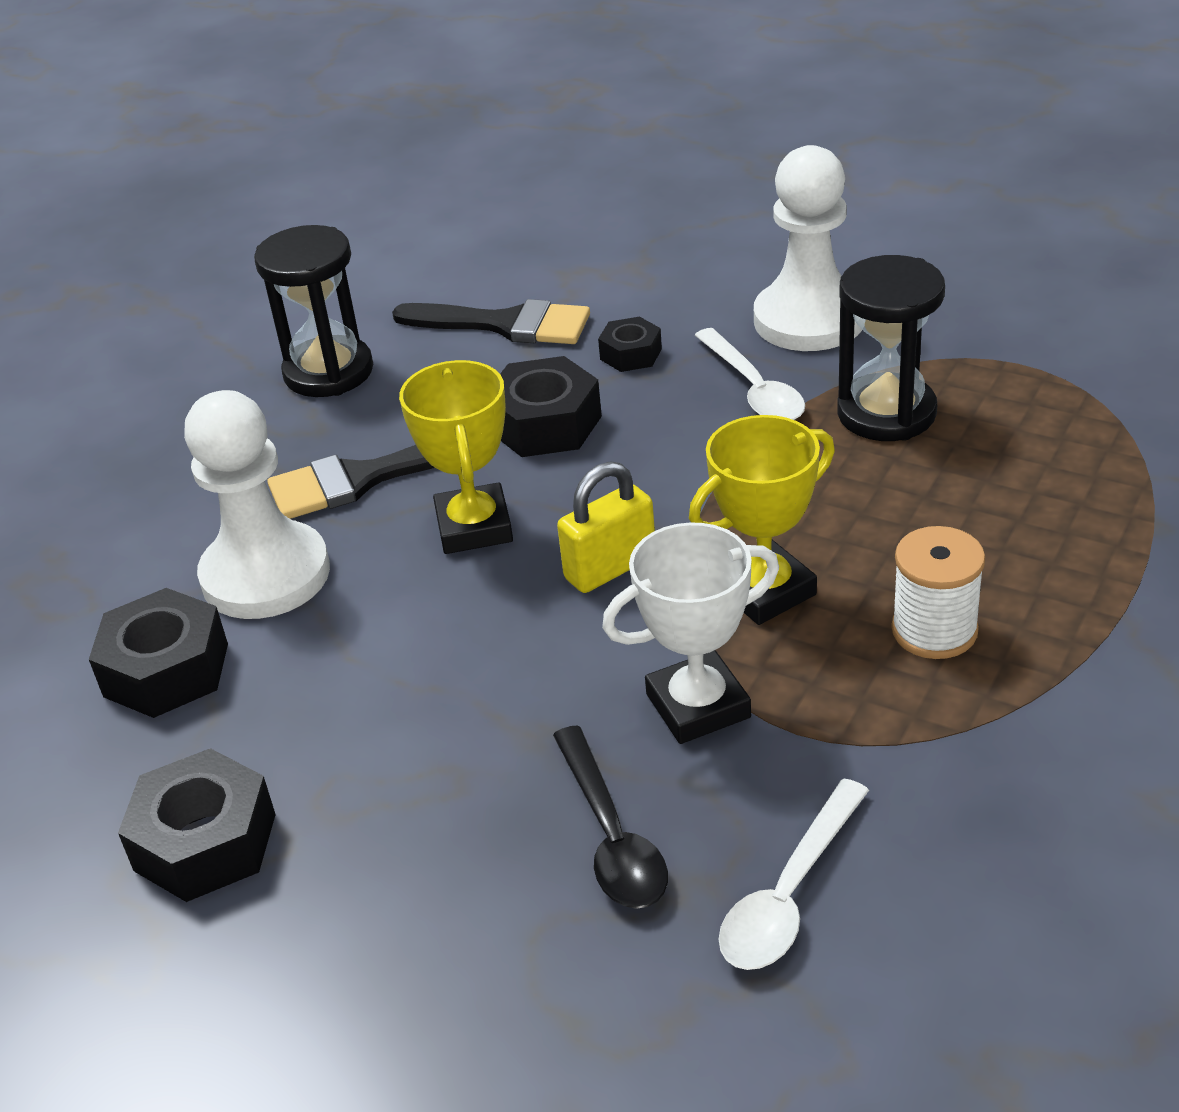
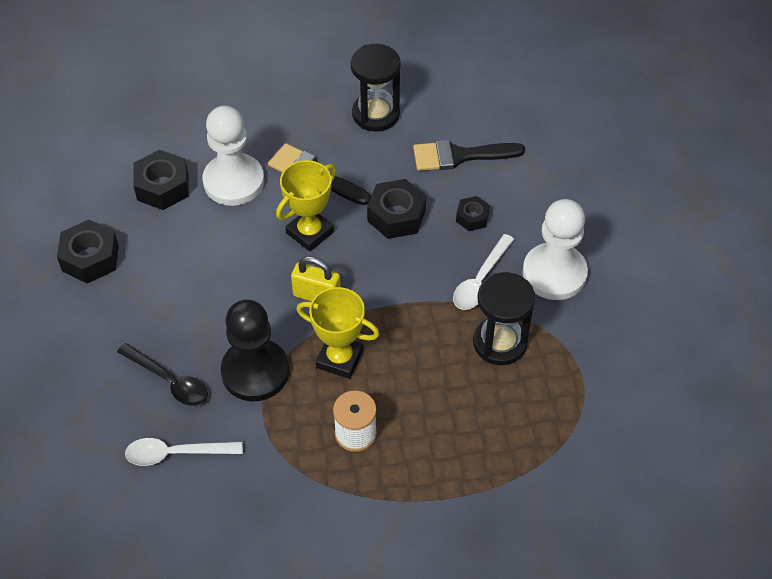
camera: 50 degrees right, 15 degrees up
(505, 324) = (459, 156): black brush -> black brush turned 105 degrees clockwise
(611, 836) = (169, 381): black spoon -> black spoon turned 90 degrees counterclockwise
(698, 706) = (255, 372): white trophy -> black pawn

